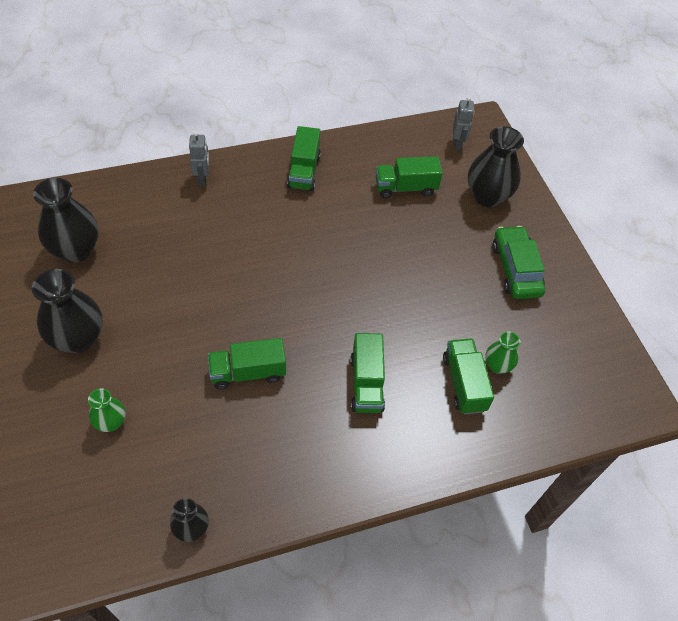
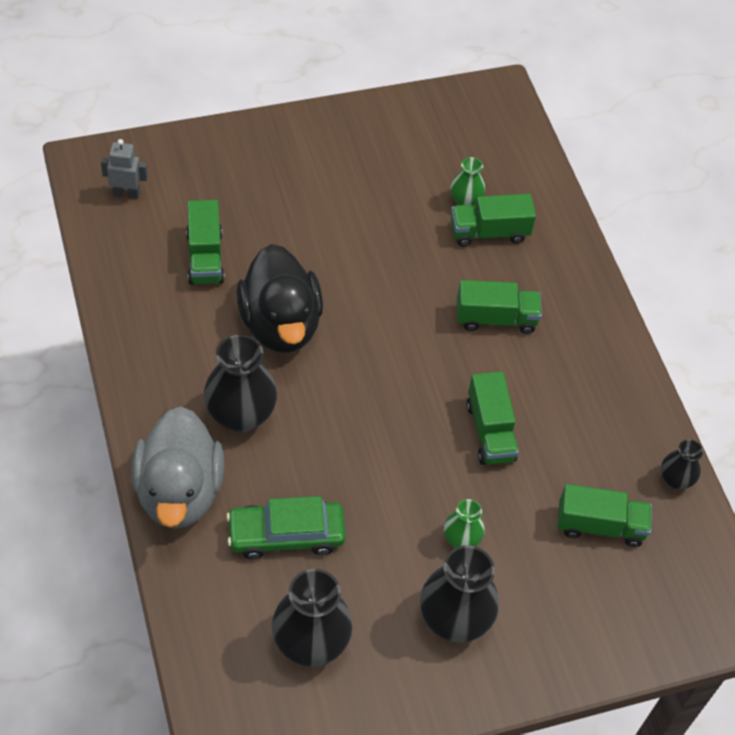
camera: 90 degrees left, 0 degrees up
(111, 422) = (565, 568): green vase -> green vase (461, 539)
(202, 178) = (179, 491): grey robot -> grey duck
(304, 171) = (170, 368): green truck -> green truck (600, 526)
(347, 232) = (280, 324): none -> black duck
(487, 196) = (222, 175): black vase -> black vase (240, 415)
(515, 269) = (336, 165): green car -> green car (286, 535)

